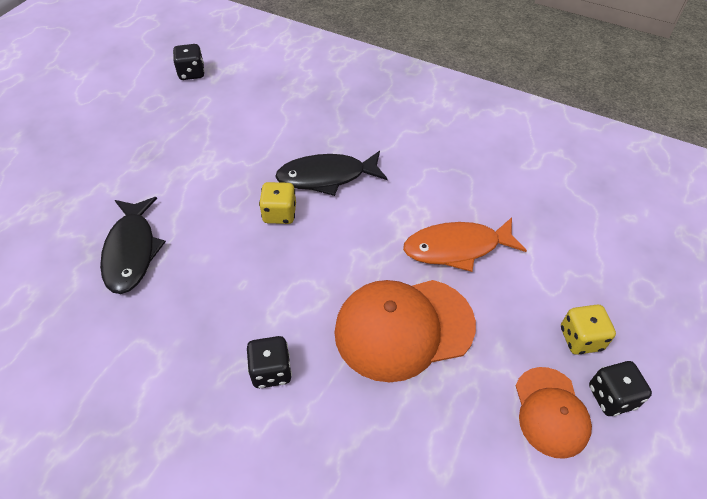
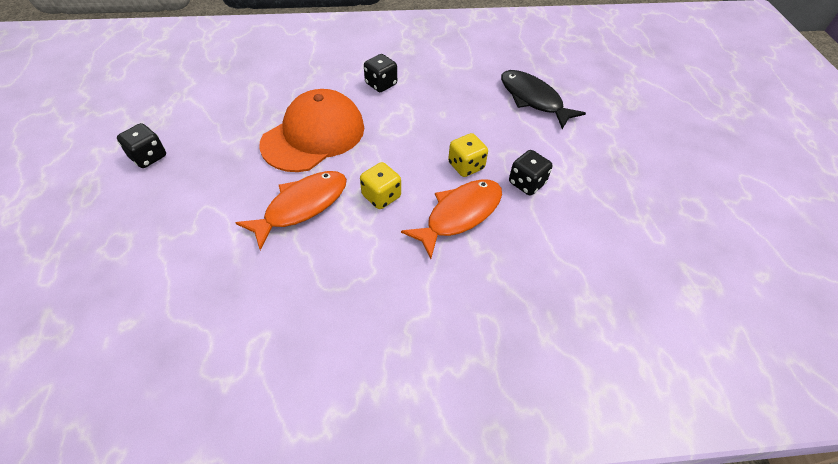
camera: 145 degrees right, 0 degrees up
(191, 73) = (716, 262): black dice -> black dice (526, 183)
(327, 177) = (459, 215): black fish -> orange fish
(551, 412) = (192, 133): orange cap -> none
(580, 338) = (175, 183): yellow dice -> yellow dice (381, 196)

